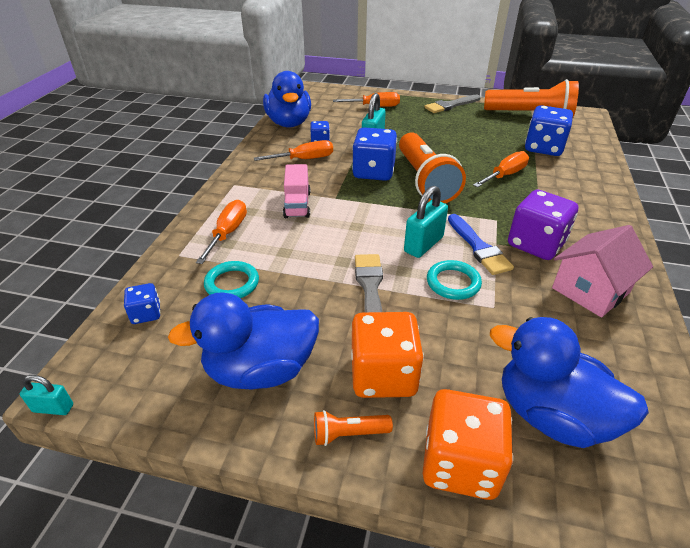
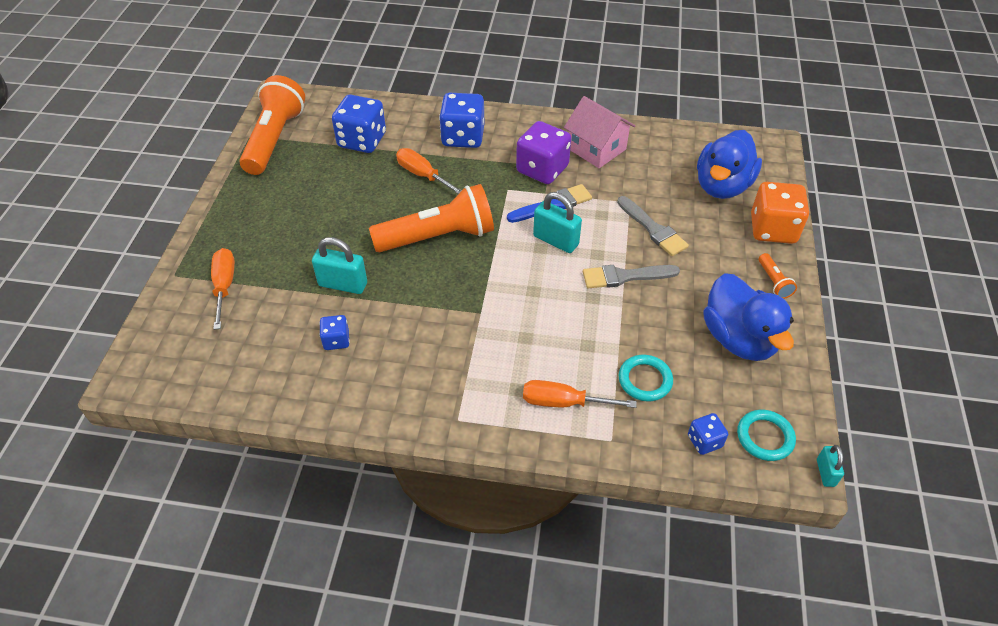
camera: 95 degrees left, 10 degrees up
(289, 123) = (271, 385): blue duck -> none
(297, 205) = (498, 346): pink truck -> none
(304, 159) = (388, 352): orange screwdriver -> none
(373, 172) = (420, 281): blue dice -> blue dice (463, 137)
(383, 375) = (718, 265): orange dice -> none
(450, 105) = (233, 206): grey brush -> grey brush (653, 229)
(453, 283) = (606, 223): turquoise ring -> turquoise ring (765, 437)

